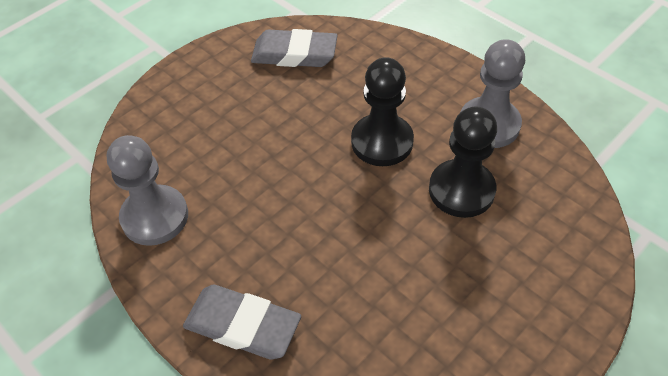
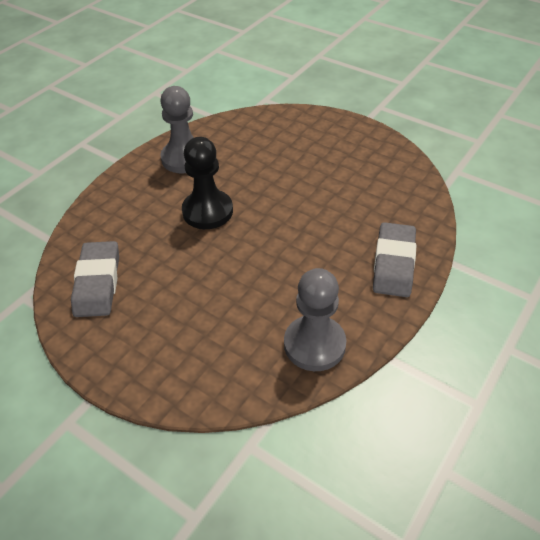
camera: 100 degrees left, 5 degrees down
(461, 190) = (249, 168): black pawn -> none

